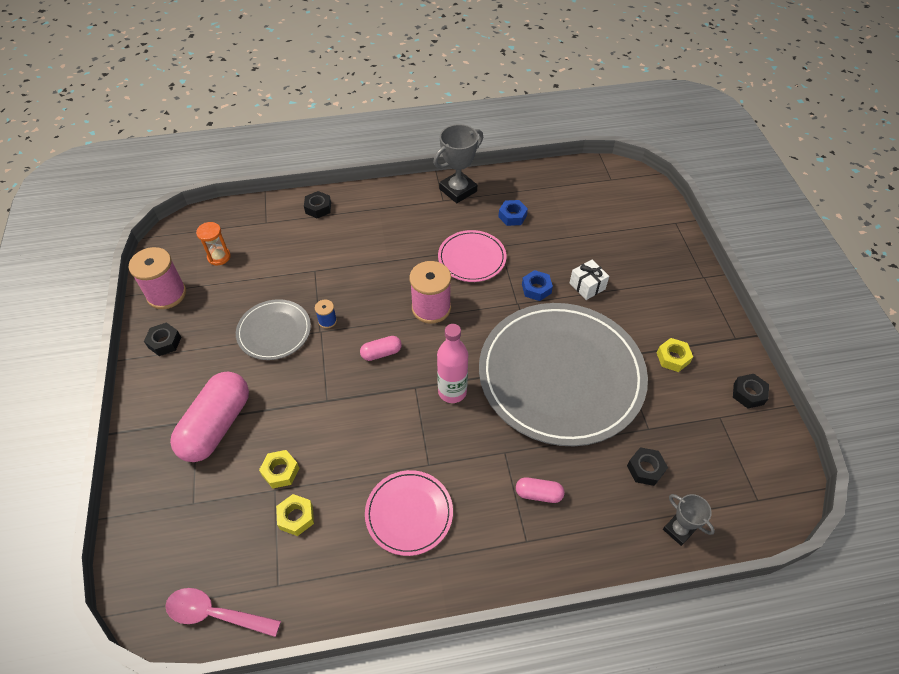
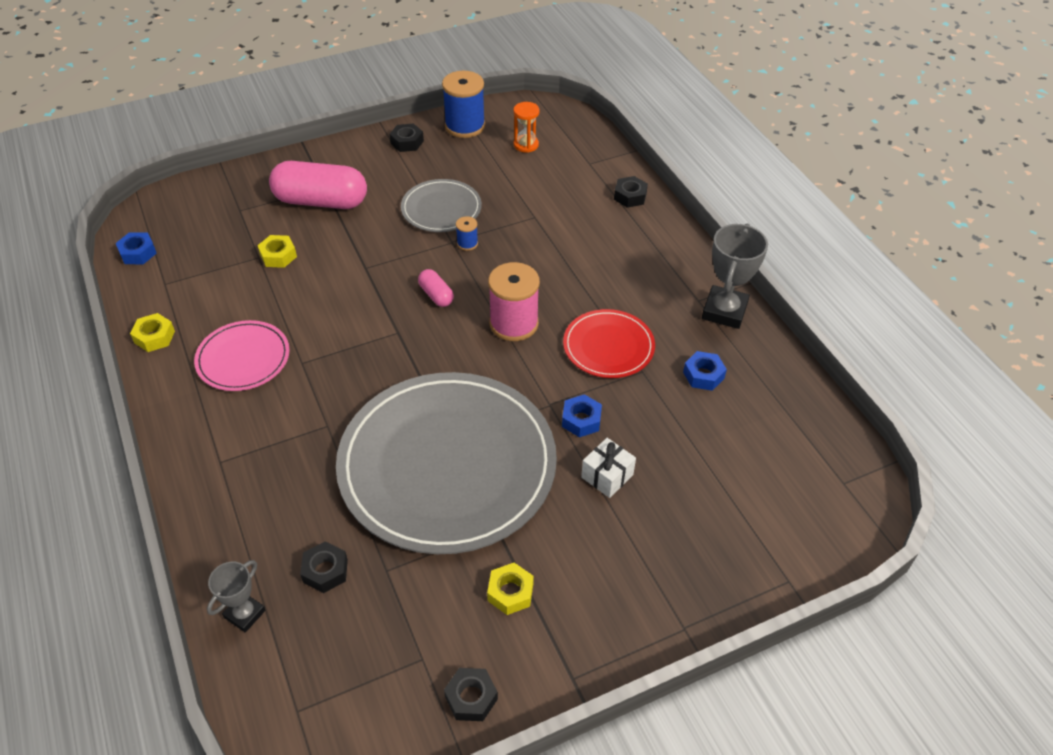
camera: 75 degrees right, 5 degrees down
(166, 294) = (465, 126): pink spool -> blue spool
(216, 614) = (138, 253): pink spoon -> blue nut
(296, 517) = (232, 278): yellow nut -> yellow nut (154, 337)
(452, 392) = (398, 365): pink bottle -> none
(458, 190) = (724, 311): grey trophy -> grey trophy turned 75 degrees clockwise
(472, 258) = (608, 346): pink plate -> red plate
(538, 494) = (278, 465): pink capsule -> none

